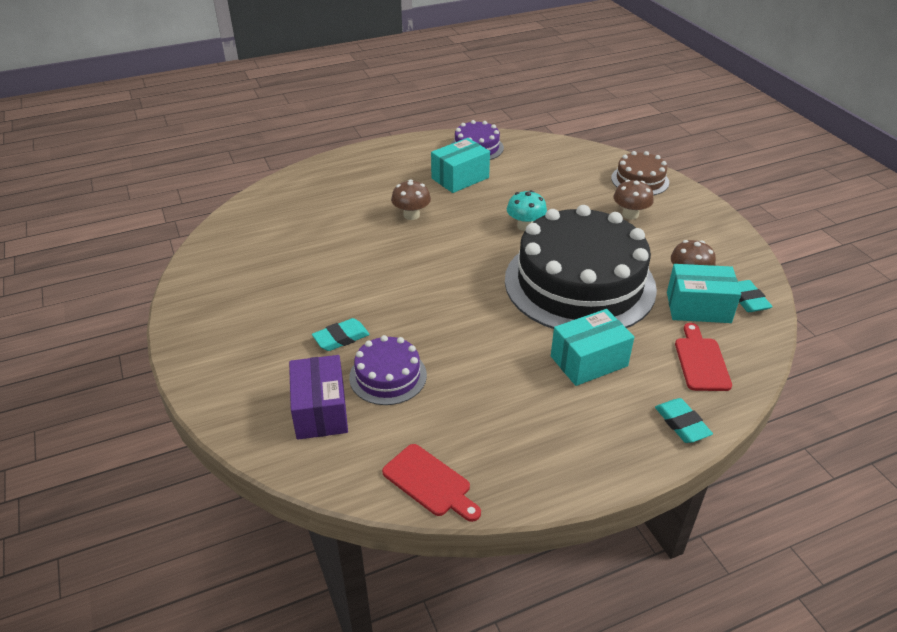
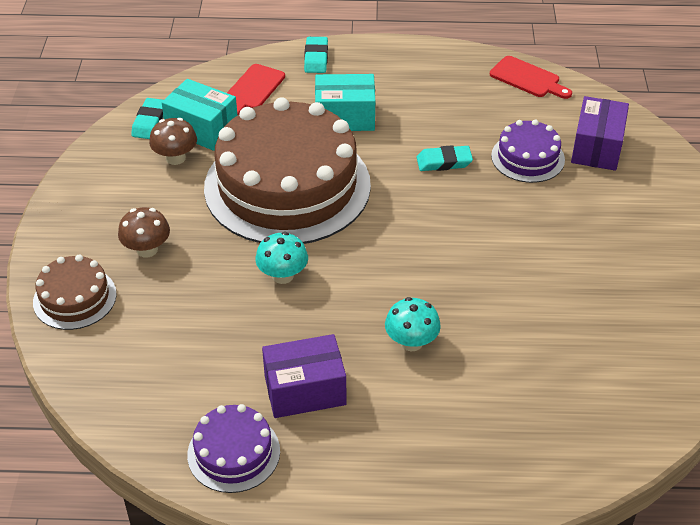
camera: 155 degrees left, 5 degrees up
(341, 338) = (559, 205): turquoise eraser -> turquoise eraser (444, 162)
(411, 215) = (411, 342): brown mushroom -> turquoise mushroom
(430, 482) = (528, 78): red cutting board -> red cutting board turned 150 degrees clockwise
(460, 178) = (305, 390): turquoise box -> purple box
(579, 283) = (287, 186): black cake -> brown cake

